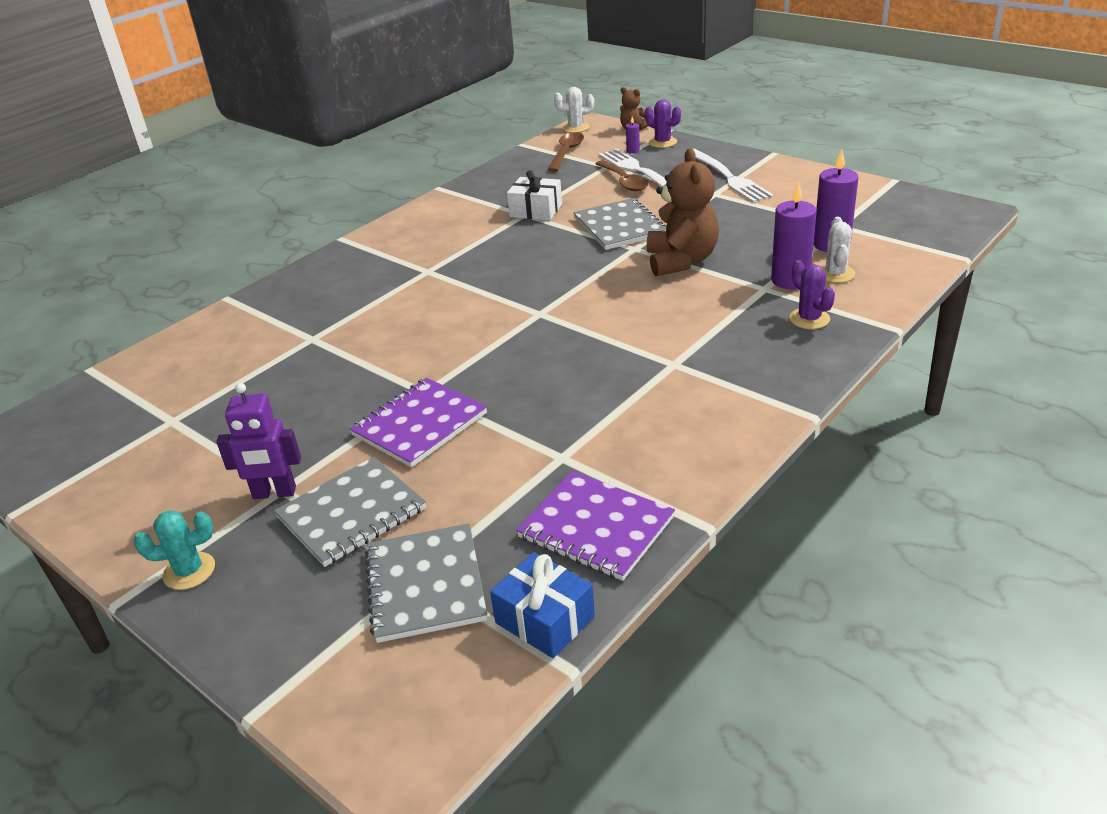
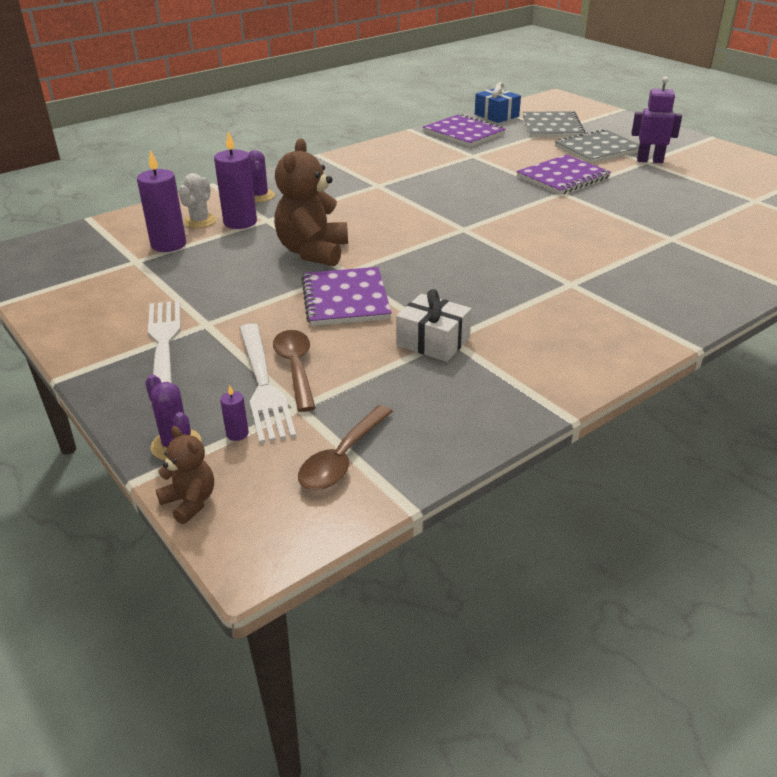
camera: 170 degrees left, 0 degrees up
(189, 571) = (681, 141): turquoise cactus -> none
(576, 128) = (288, 539): white cactus -> none
(620, 226) = (345, 299): grey notebook -> purple notebook

